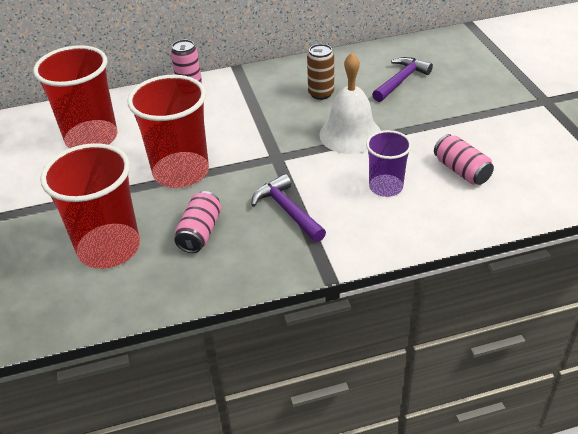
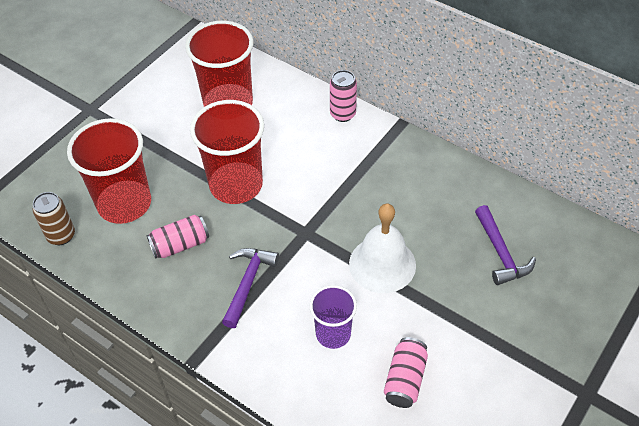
camera: 50 degrees right, 10 degrees up
(321, 93) = (421, 206): brown can -> brown can (61, 236)
(401, 80) = (500, 253): purple hammer -> purple hammer turned 75 degrees clockwise

